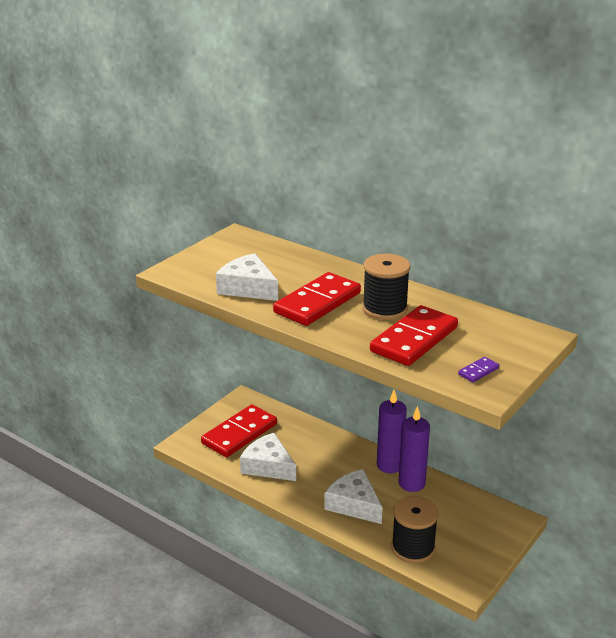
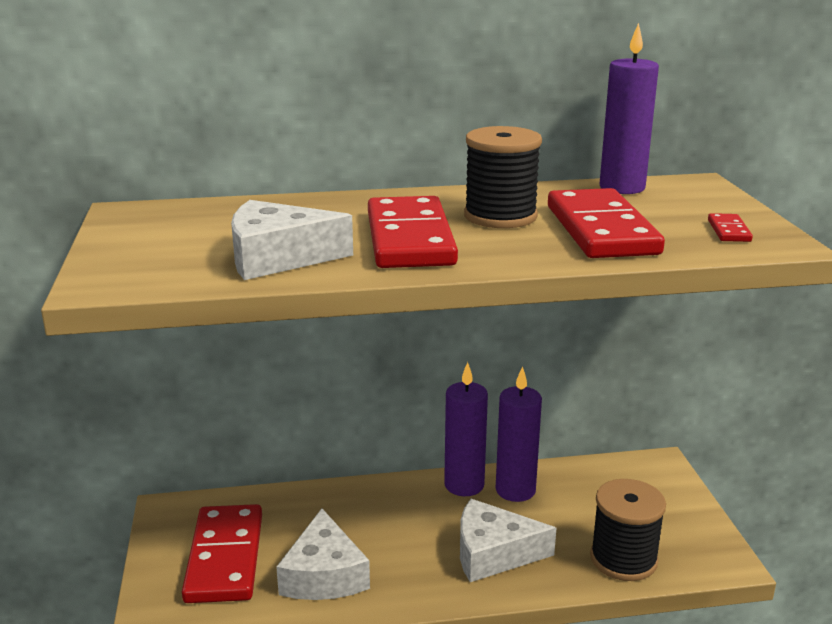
camera: 45 degrees left, 5 degrees down
(268, 466) = (324, 574): white cheese -> white cheese turned 90 degrees counterclockwise
(478, 371) = (728, 231): purple domino -> red domino
(489, 319) = (622, 188): none -> purple candle

